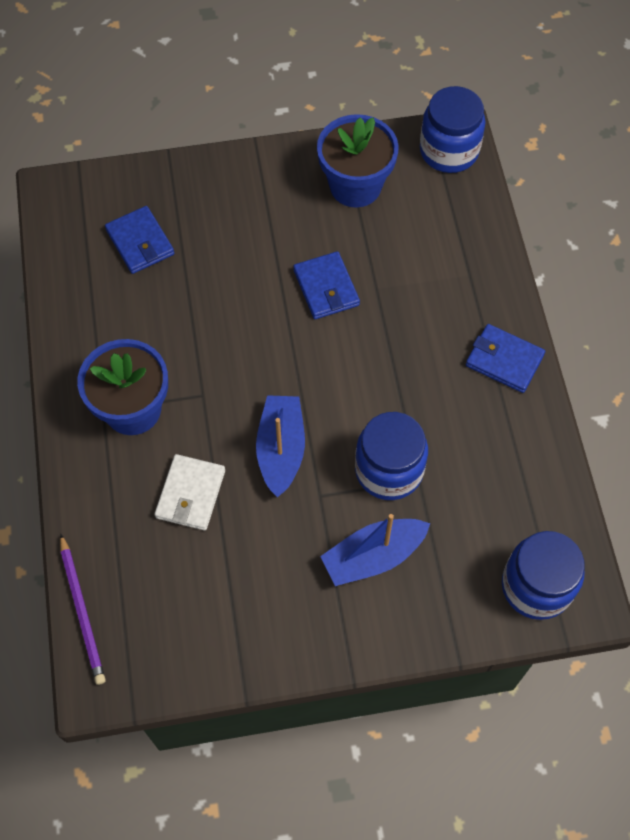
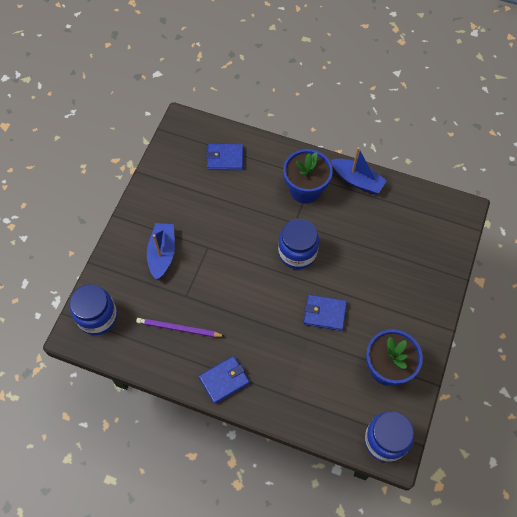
camera: 120 degrees right, 0 degrees up
(82, 611) = (217, 129): purple pencil -> purple pencil (178, 328)
(140, 242) = (406, 236): blue wallet -> blue wallet (225, 158)
(190, 494) = (244, 194): white wallet -> none
(281, 449) = (242, 242): blue boat -> blue boat (357, 180)
(389, 470) = (200, 285): blue jar -> blue jar (297, 253)

